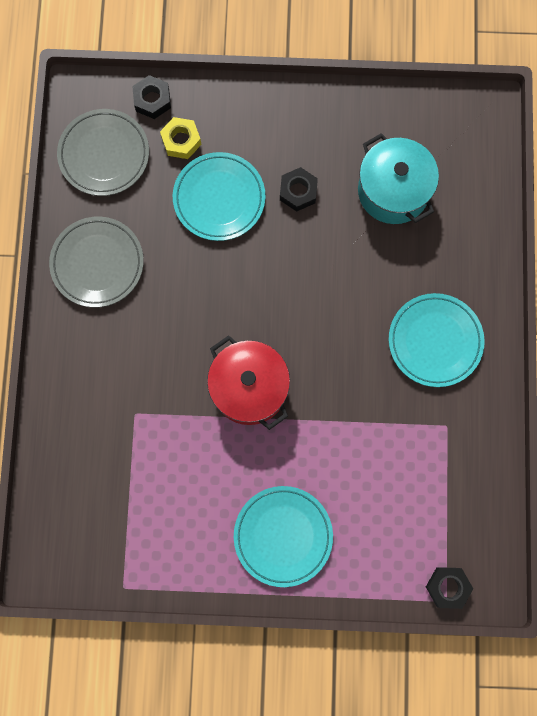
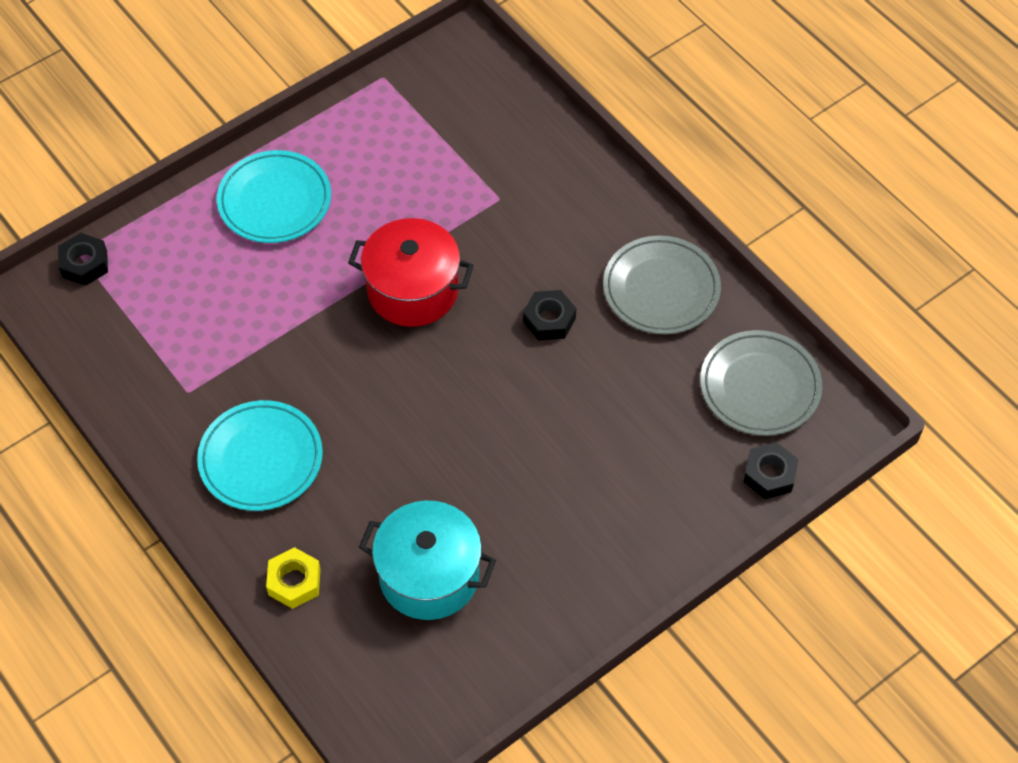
camera: 140 degrees right, 20 degrees down
(181, 141) = (698, 457): yellow nut -> yellow nut (294, 582)
(219, 198) = (604, 431): turquoise plate -> none
(298, 192) = (530, 498): black nut -> black nut (549, 320)

